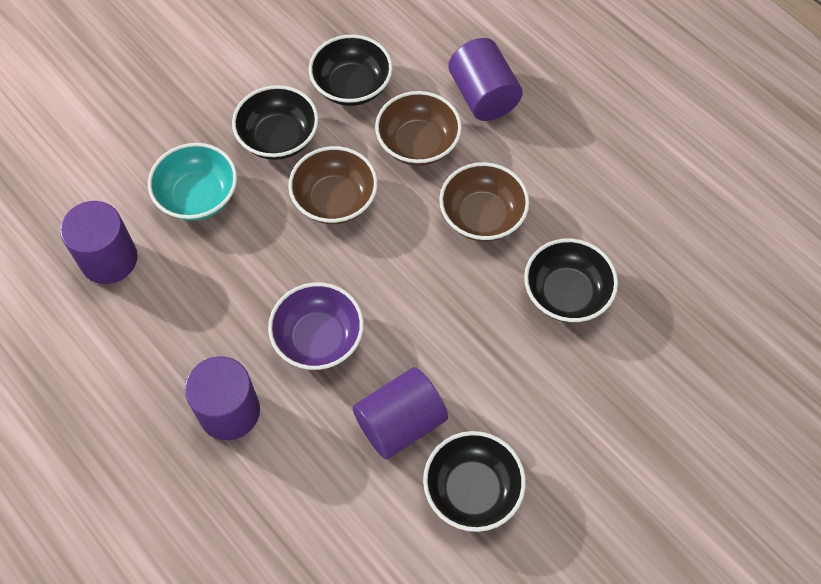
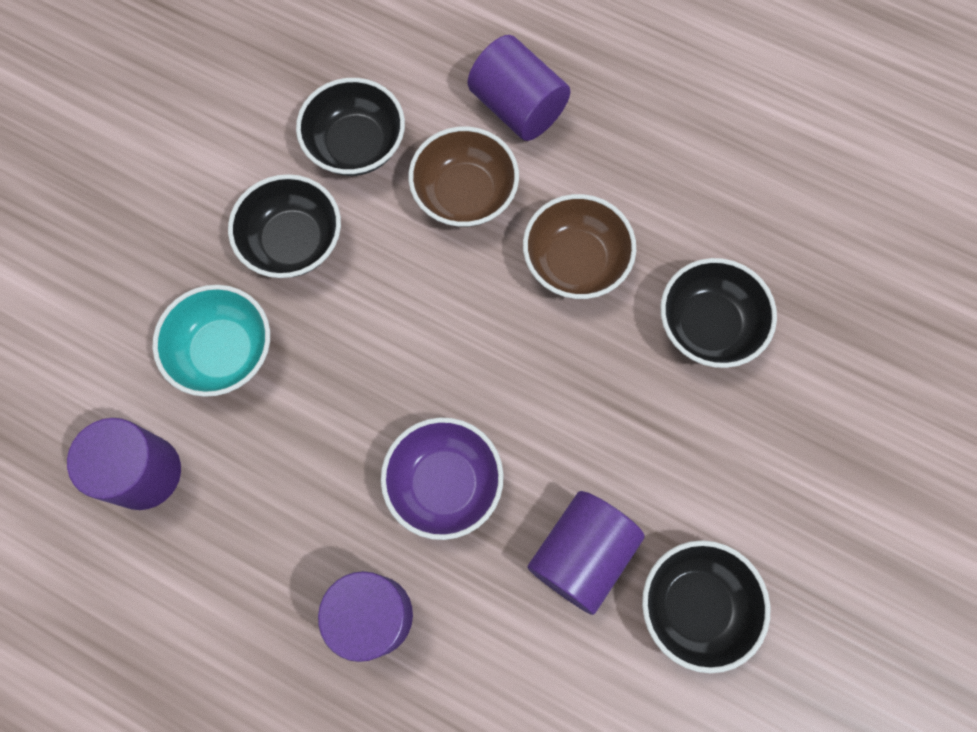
camera: 20 degrees left, 10 degrees up
(335, 200) = (393, 299): brown bowl -> none

